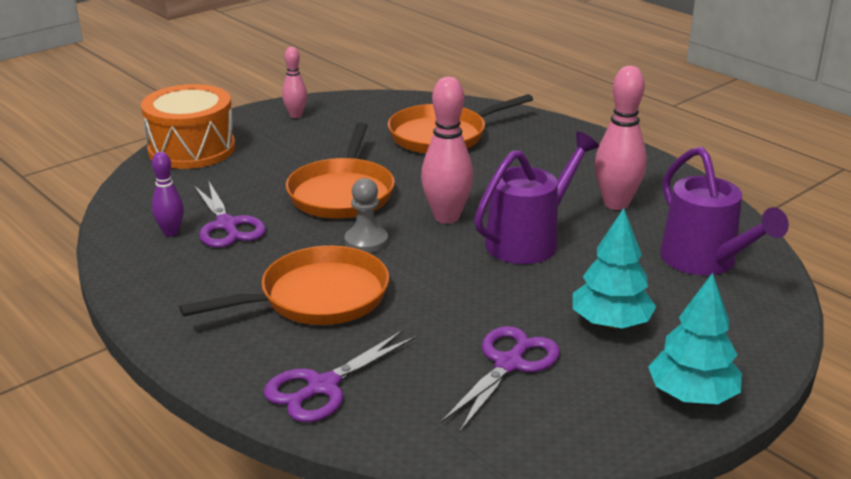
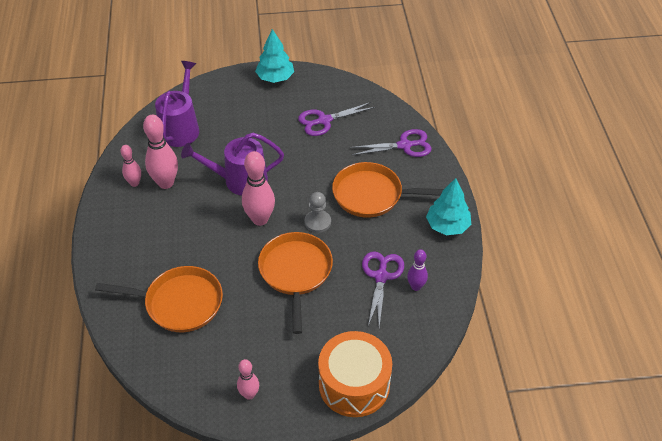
camera: 145 degrees left, 20 degrees up
(342, 193) = (295, 272): orange pan -> orange pan turned 45 degrees counterclockwise
(611, 323) = (263, 118): turquoise tree -> turquoise tree (447, 226)
(651, 190) = (134, 183): none -> pink bowling pin

